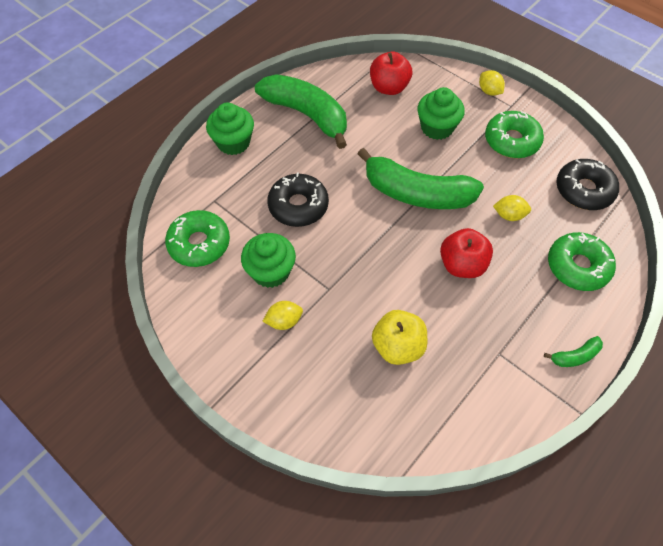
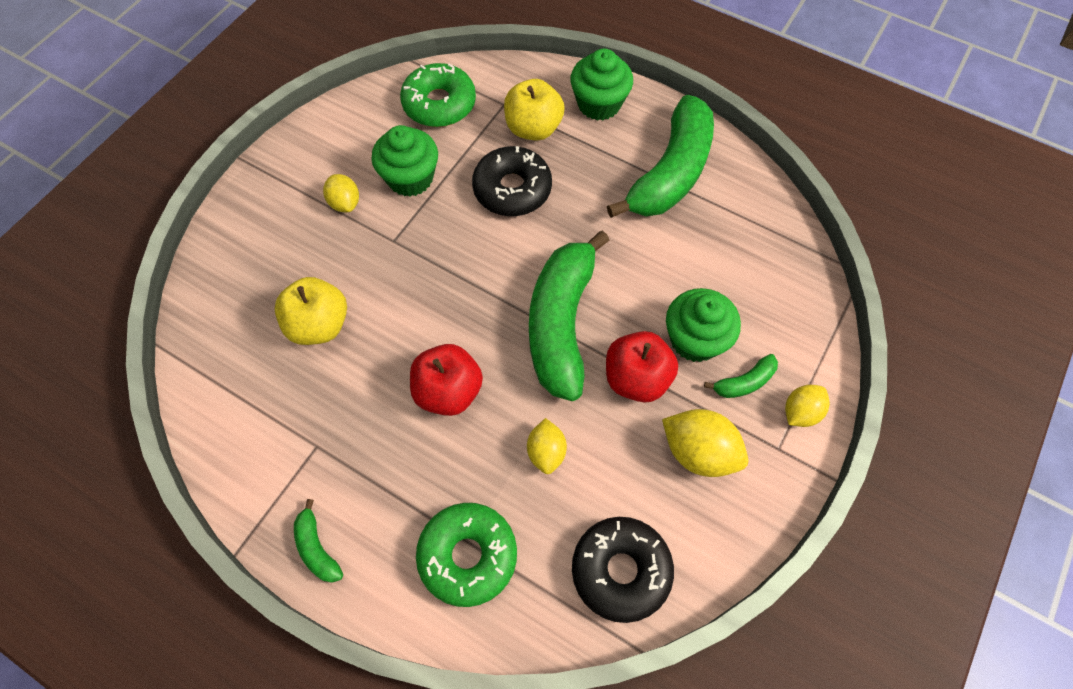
camera: 80 degrees right, 5 degrees up
(244, 185) = (533, 128): none -> yellow apple
(389, 88) = (758, 266): red apple -> red apple (636, 378)
(468, 111) = (744, 382): none -> green banana
(511, 141) = (698, 452): green donut -> yellow lemon

